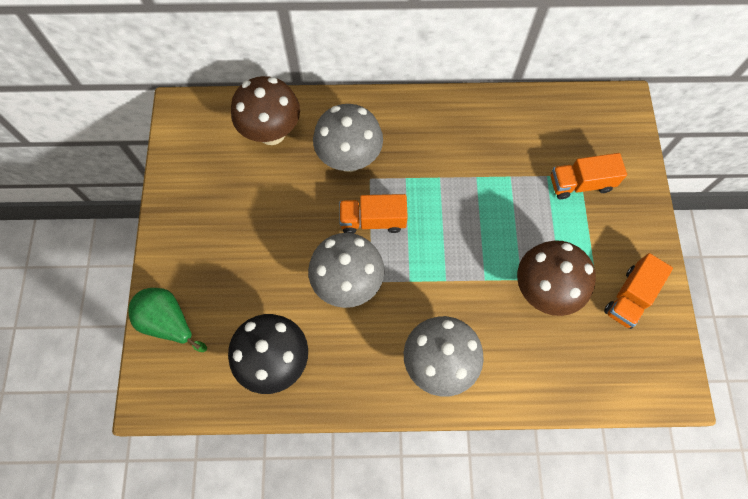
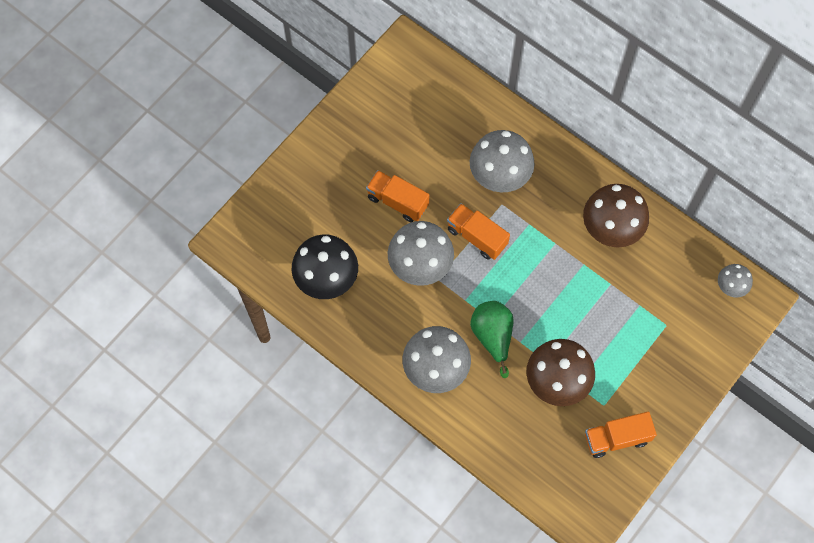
camera: 40 degrees right, 0 degrees up
(168, 322) = (277, 198): green pear -> green pear (492, 336)
(272, 132) = (458, 114): brown mushroom -> brown mushroom (610, 231)
(580, 184) = (660, 331): orange truck -> orange truck (397, 201)
(597, 111) = (730, 287): none -> grey mushroom

